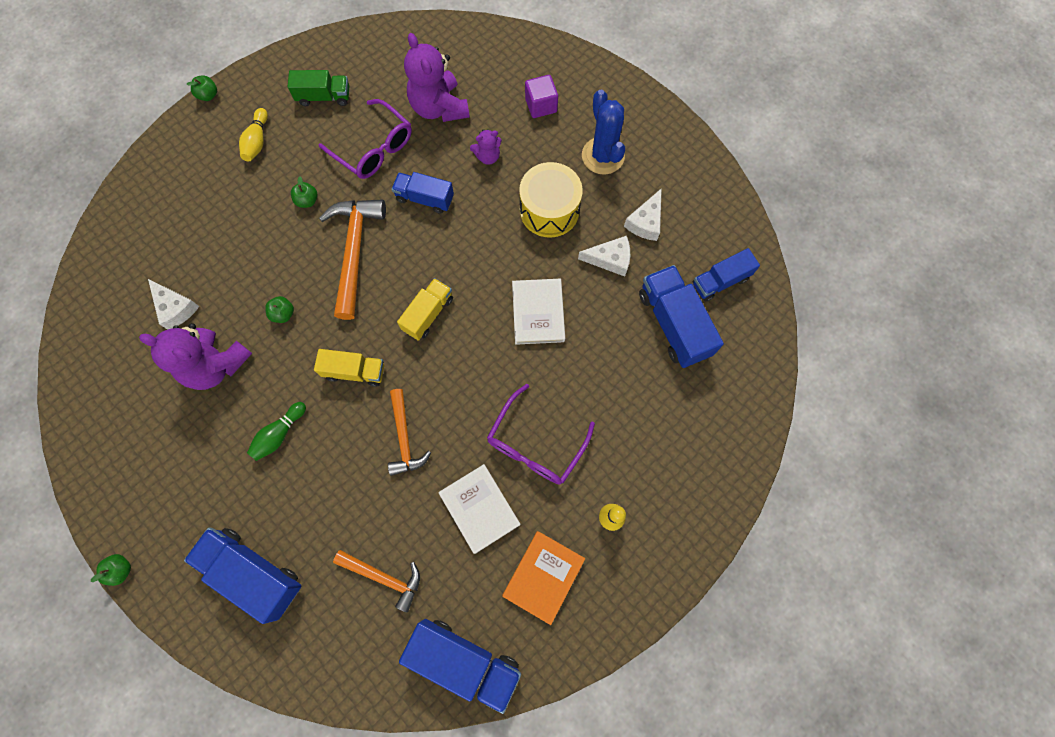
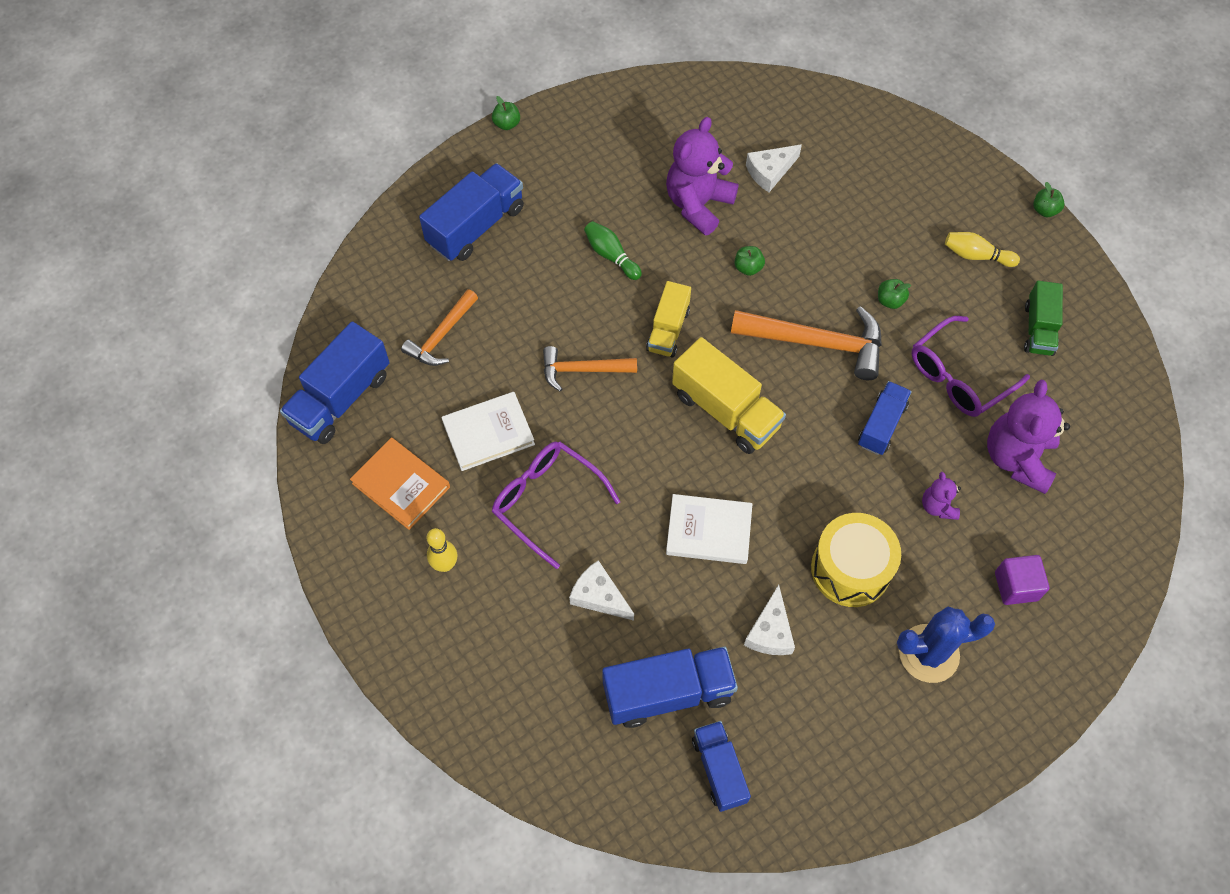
camera: 100 degrees right, 10 degrees down
(428, 314) = (725, 410): yellow truck -> yellow truck, size x1.58
(439, 107) = (1017, 458): purple teddy bear -> purple teddy bear turned 60 degrees counterclockwise
(645, 222) = (820, 689): white cheese -> white cheese (599, 596)

